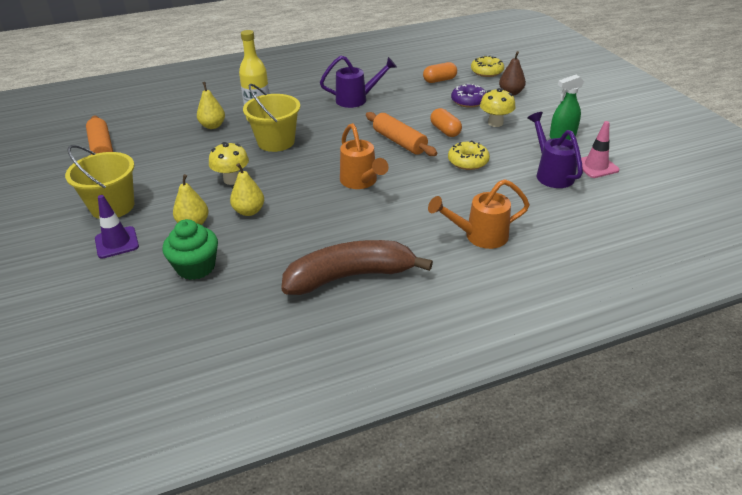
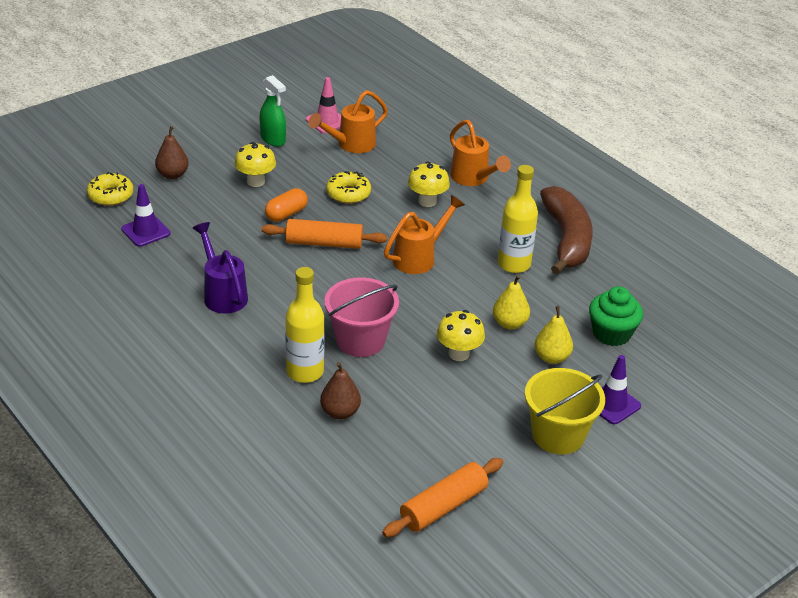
camera: 110 degrees left, 0 degrees up
(213, 126) = (340, 412): yellow pear -> brown pear
(276, 142) = (360, 340): yellow bucket -> pink bucket
(327, 232) = (514, 264): none -> yellow bottle
(350, 276) = (566, 239): brown banana -> brown banana turned 150 degrees counterclockwise
(399, 142) = (324, 243): orange rolling pin -> orange rolling pin turned 60 degrees clockwise
(439, 80) = (146, 231): orange capsule -> purple traffic cone
(445, 200) = (427, 201): none -> yellow mushroom
(468, 101) = (204, 204): purple donut -> none
(551, 173) = (350, 145): purple watering can -> orange watering can

